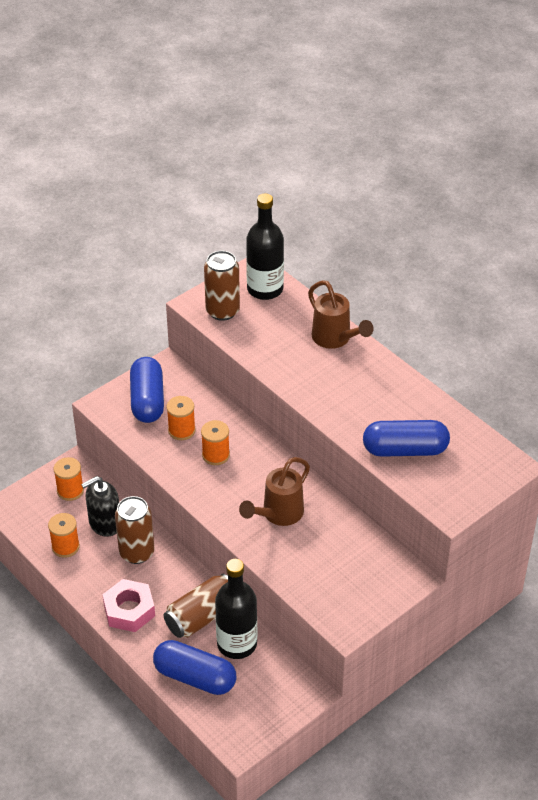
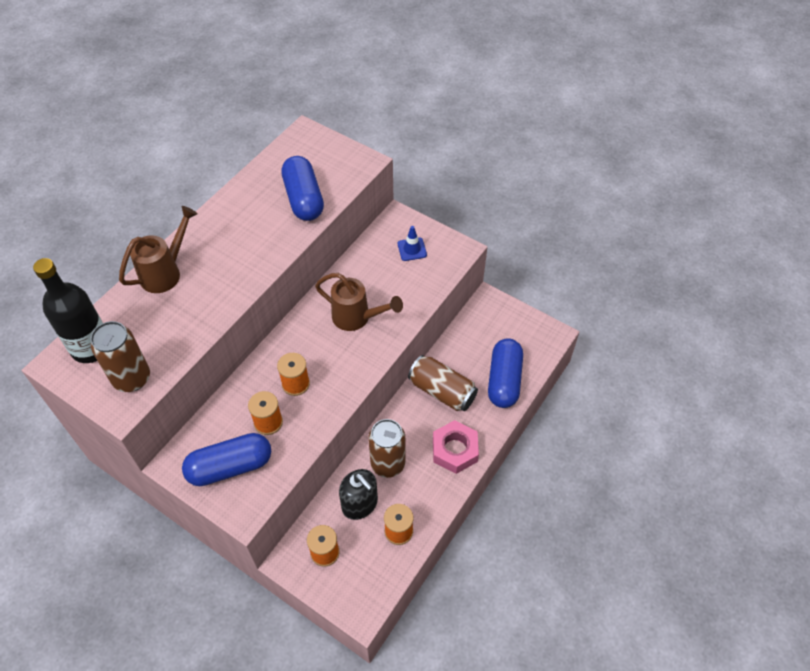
camera: 105 degrees left, 10 degrees up
(237, 644) = (460, 359): black bottle -> none
(359, 581) = (412, 249): none -> blue traffic cone

